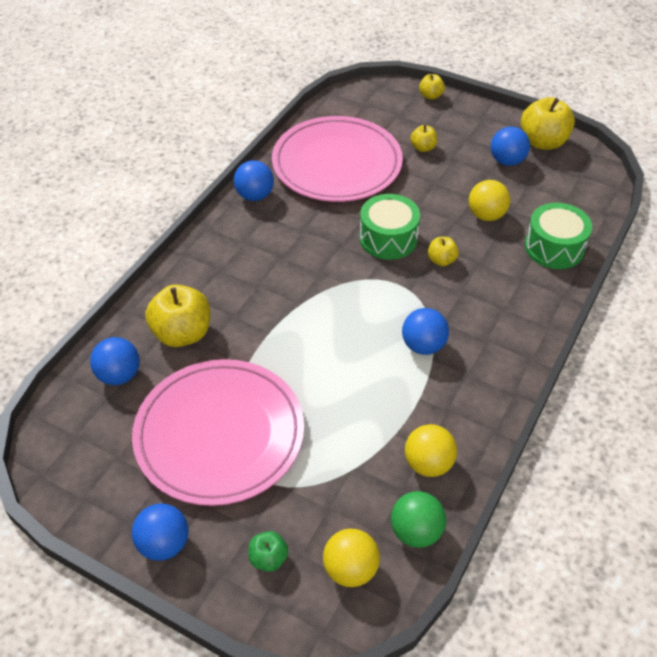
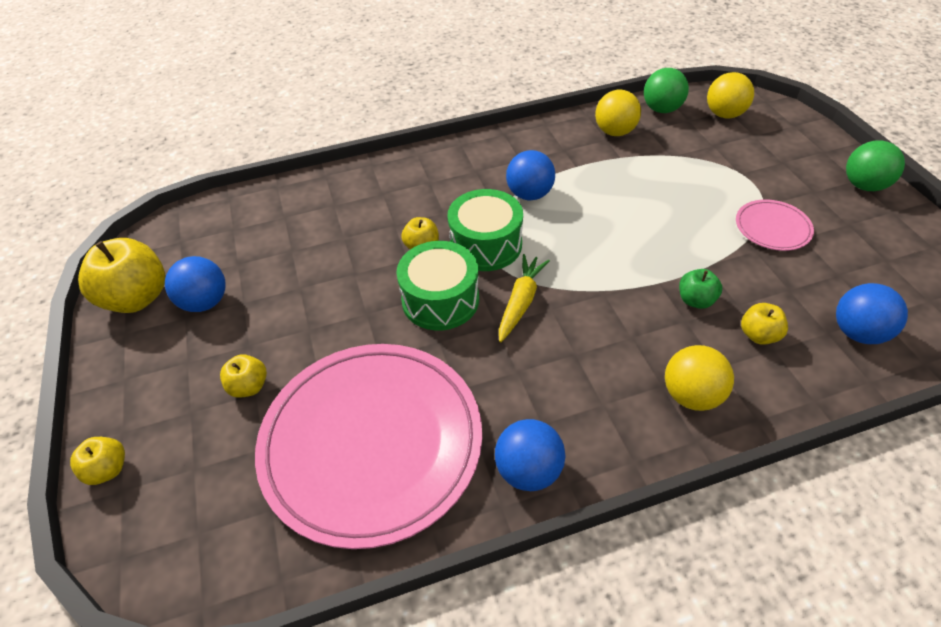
camera: 135 degrees left, 0 degrees up
(164, 544) = (863, 185): blue ball -> green ball
(182, 333) = (758, 335): yellow apple -> yellow apple, size x0.52
(219, 434) = (772, 228): pink plate -> pink plate, size x0.42
(268, 558) = (781, 143): green apple -> green apple (695, 300)
(341, 266) = (521, 302): none -> yellow carrot
(486, 215) = (320, 260): yellow ball -> yellow ball (691, 395)
(554, 247) = (317, 198): green drum -> green drum (486, 245)

